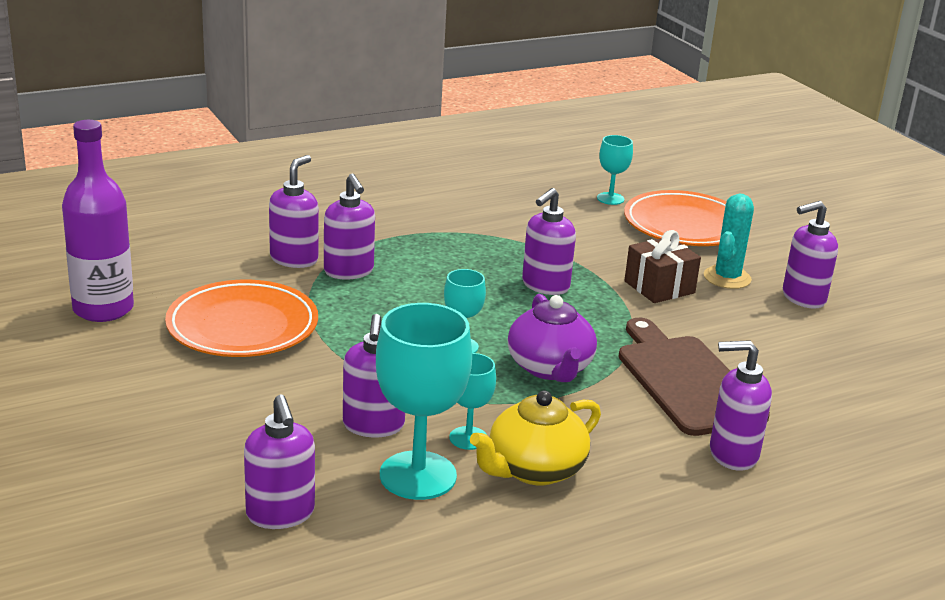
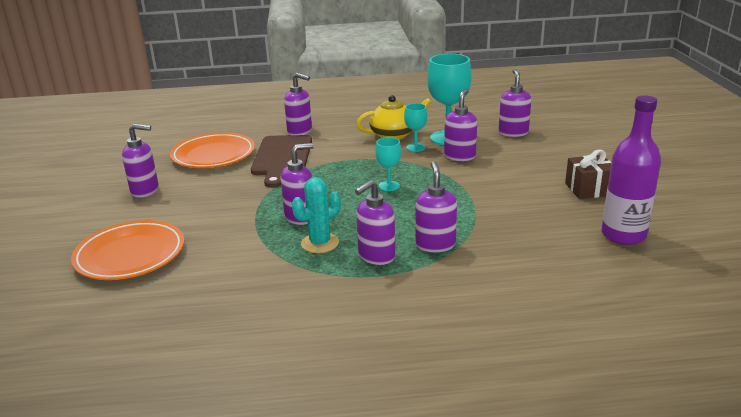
camera: 155 degrees left, 0 degrees up
(242, 326) = (523, 212): orange plate -> orange plate (213, 155)
(294, 259) = (475, 261): purple soap dispenser -> purple soap dispenser (376, 256)
(550, 368) = (347, 170): purple teapot -> none
(610, 198) = (149, 294): turquoise goblet -> none
(659, 287) = (225, 207): brown gift -> brown gift (589, 189)
(727, 278) = (170, 208): turquoise cactus -> turquoise cactus (320, 243)

